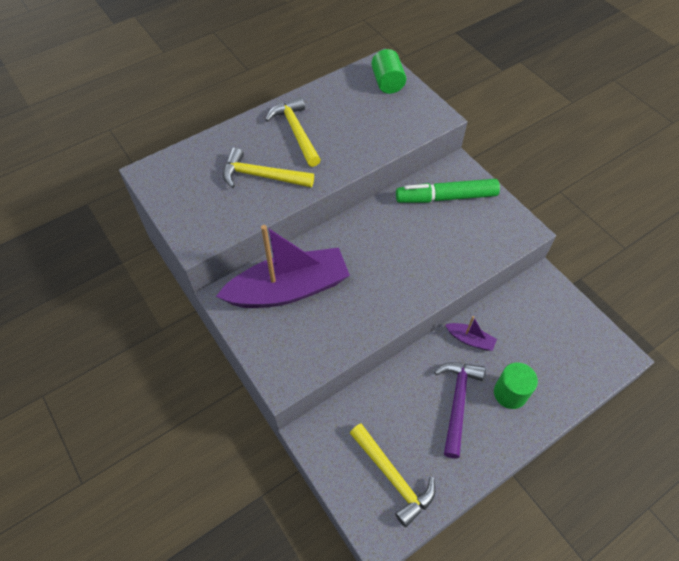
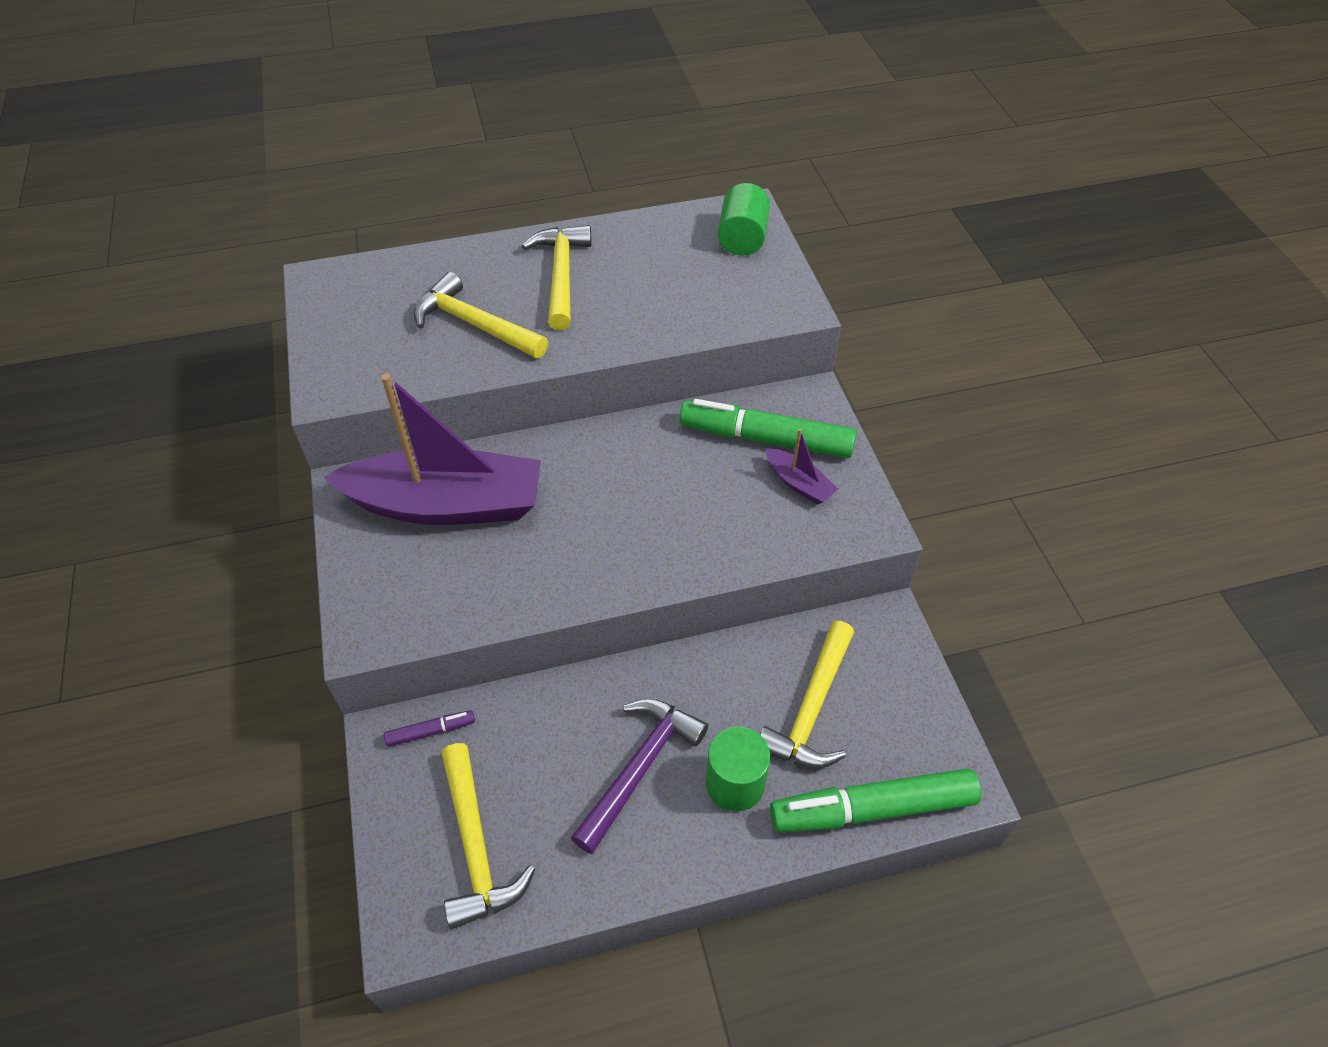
camera: 20 degrees right, 5 degrees down
(334, 423) = (431, 731): none -> purple marker
(470, 339) = (712, 677): purple boat -> purple boat (799, 483)
(528, 340) = (811, 709): none -> yellow hammer
(583, 382) = (872, 808): none -> green marker

